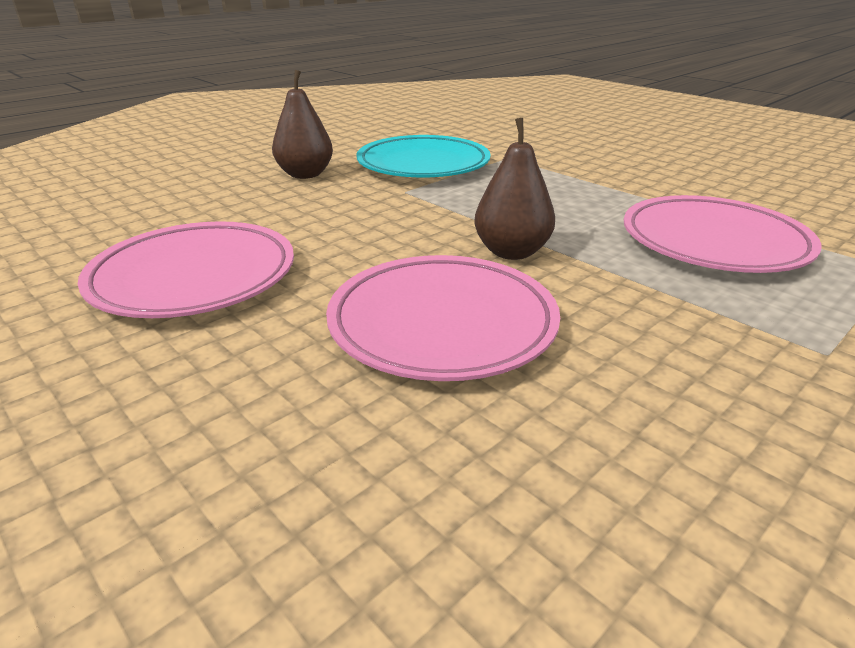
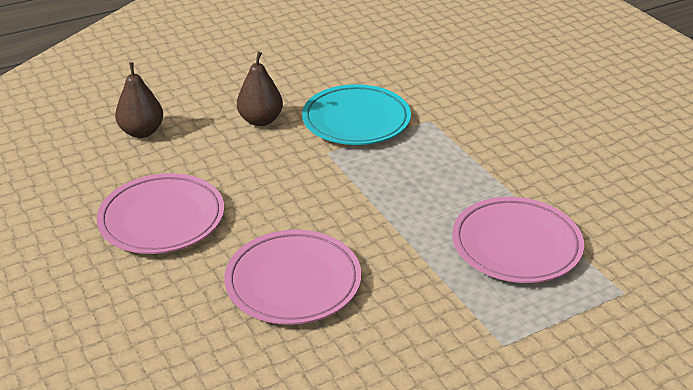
camera: 15 degrees right, 5 degrees up
(511, 252) = (368, 230): brown pear -> brown pear (142, 132)

